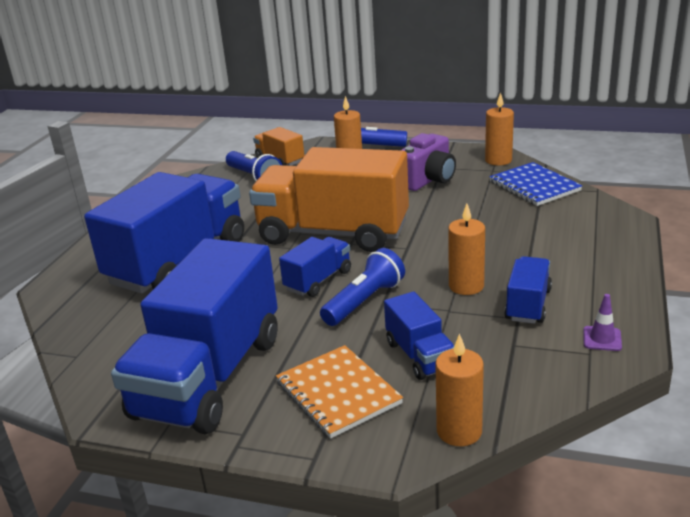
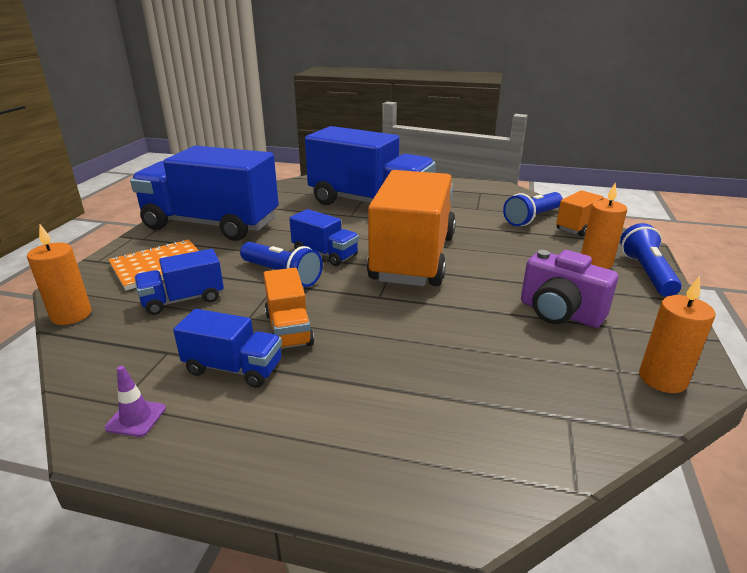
camera: 85 degrees right, 0 degrees up
(466, 286) = (289, 329): orange candle -> orange truck
(534, 186) = (571, 409): blue notebook -> none

